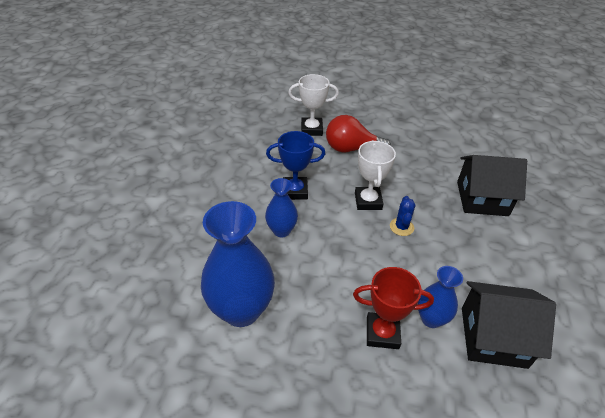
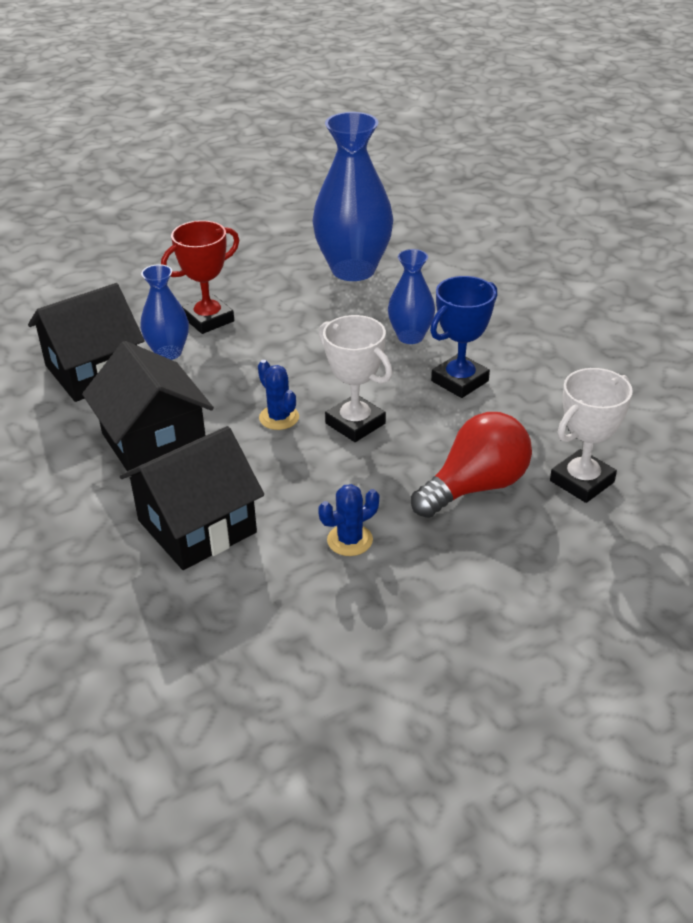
camera: 140 degrees right, 5 degrees down
(421, 159) = (350, 540): none -> blue cactus
(479, 254) = (154, 441): none -> black house

